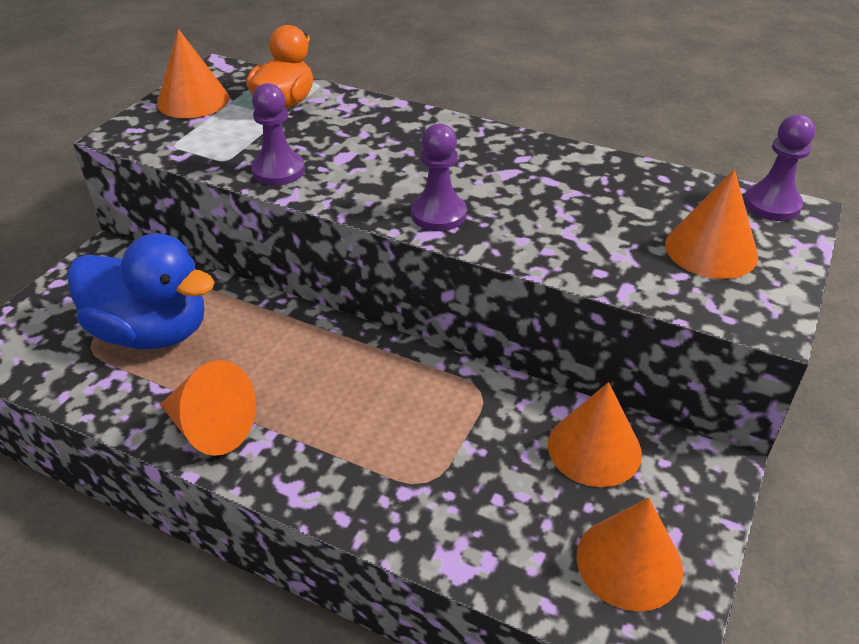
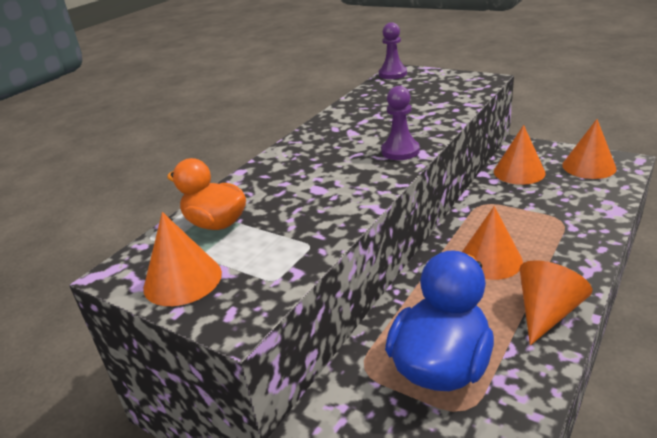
camera: 80 degrees left, 10 degrees down
(278, 171) = (334, 215): purple pawn -> none
(711, 250) = (433, 86): orange cone -> orange cone (490, 260)

